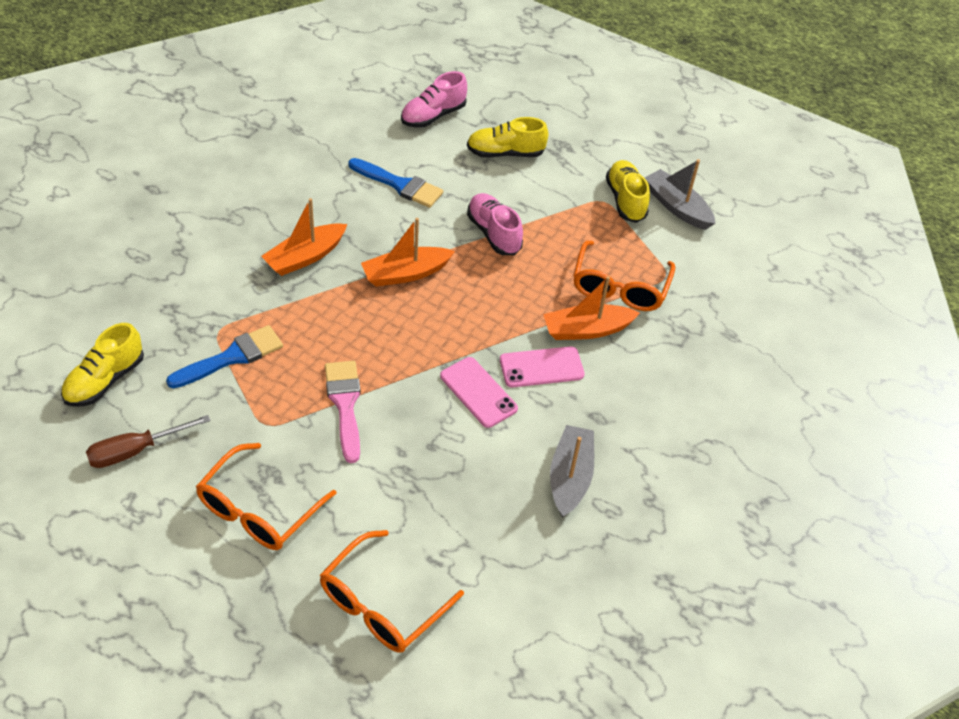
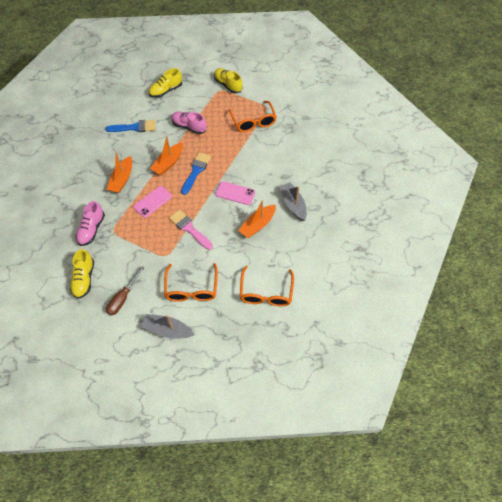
camera: 30 degrees left, 10 degrees up
(232, 357) = (128, 237): blue brush -> blue brush (196, 171)
(433, 116) = (123, 90): pink shoe -> pink shoe (92, 229)
(541, 367) = (250, 170): pink phone -> pink phone (153, 201)
(586, 330) = (255, 145): orange boat -> orange boat (257, 225)
(677, 207) = (249, 77): grey boat -> grey boat (168, 330)

